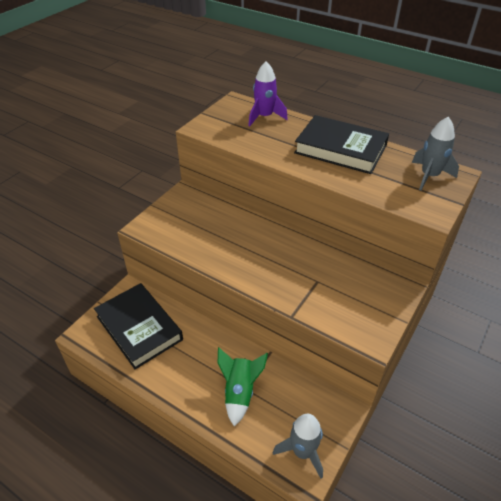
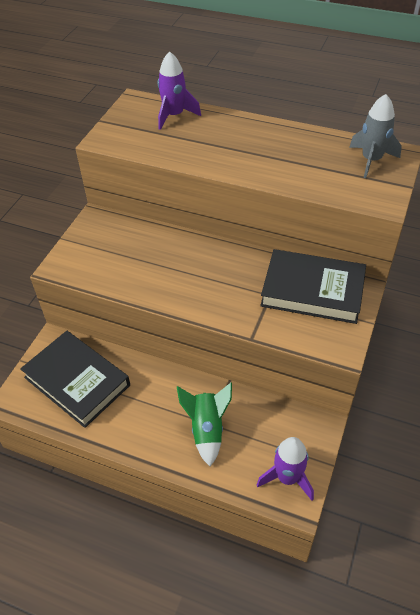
camera: 10 degrees left, 5 degrees up
(302, 452) = (287, 478): grey rocket -> purple rocket
(340, 149) = (269, 143): black book -> black book (312, 291)

